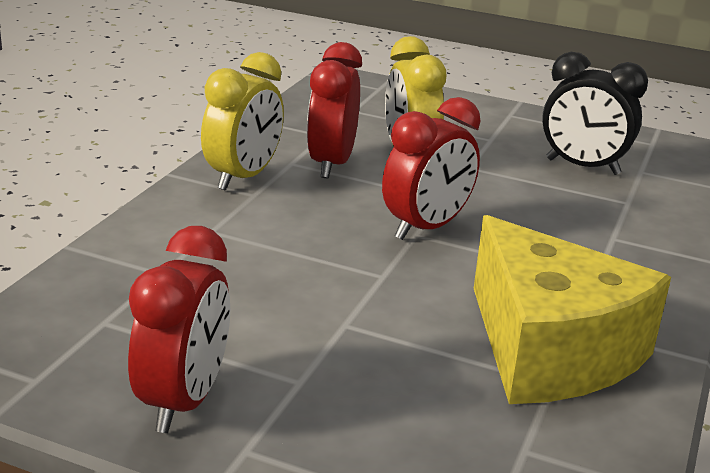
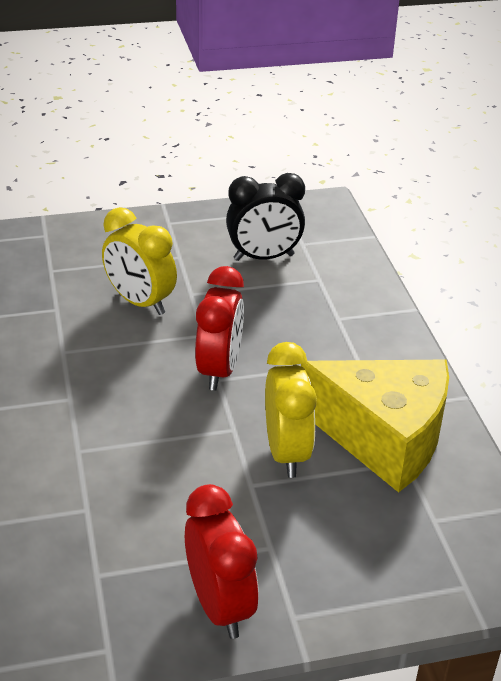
camera: 35 degrees left, 10 degrees up
(243, 177) = (44, 385): yellow clock -> yellow clock (286, 452)
(331, 164) = (94, 339): red clock -> none

